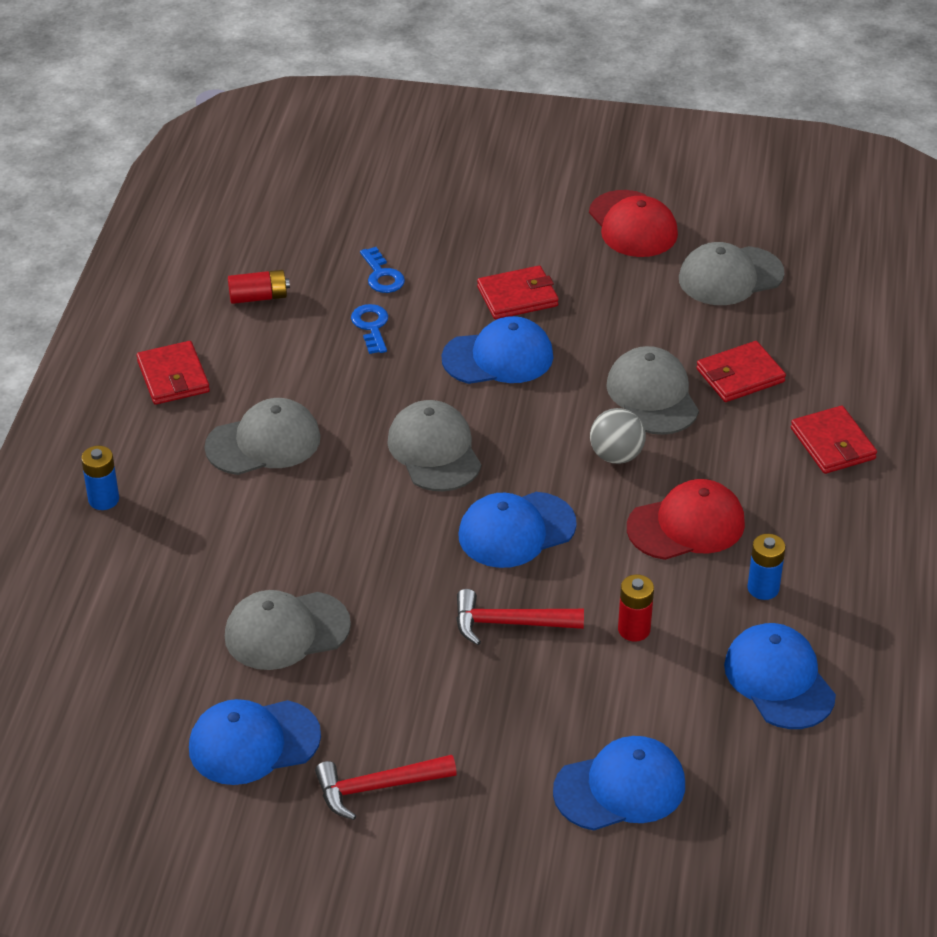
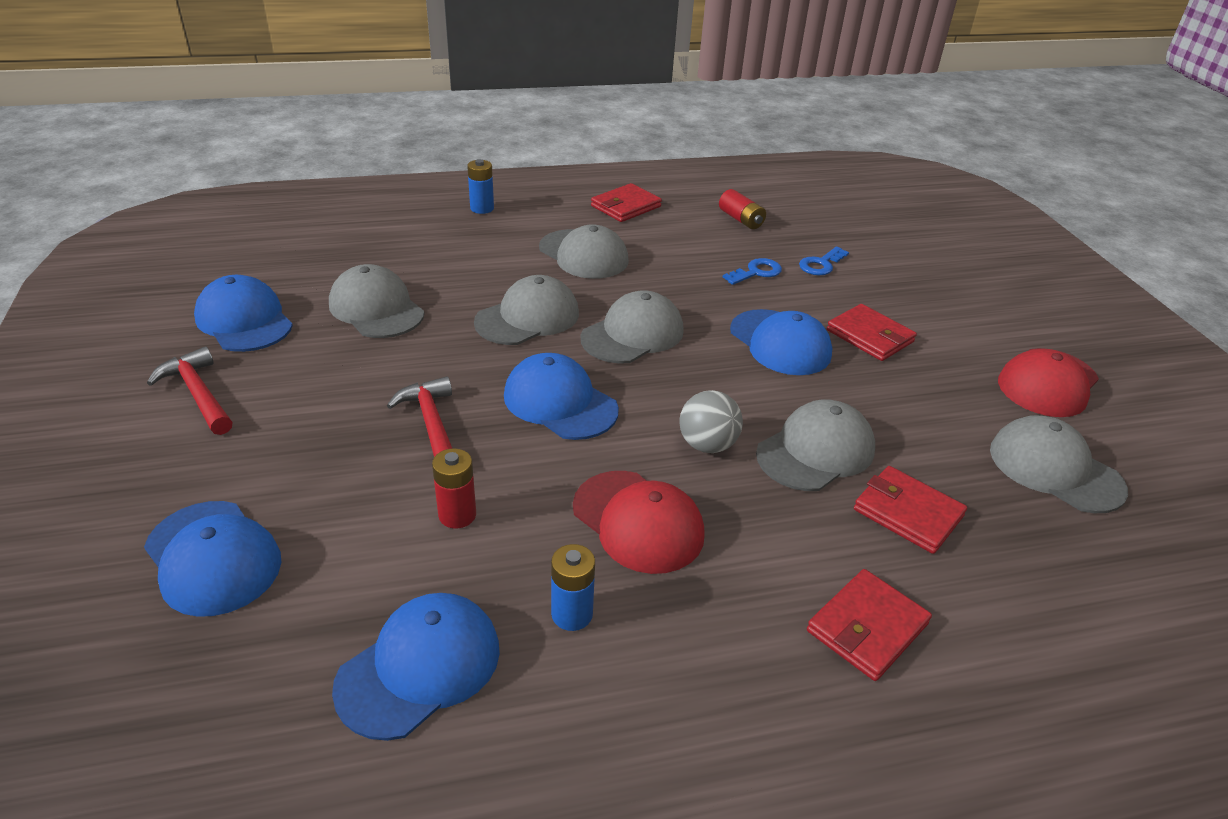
camera: 65 degrees right, 5 degrees down
(366, 517) = (528, 318): none -> grey cap

